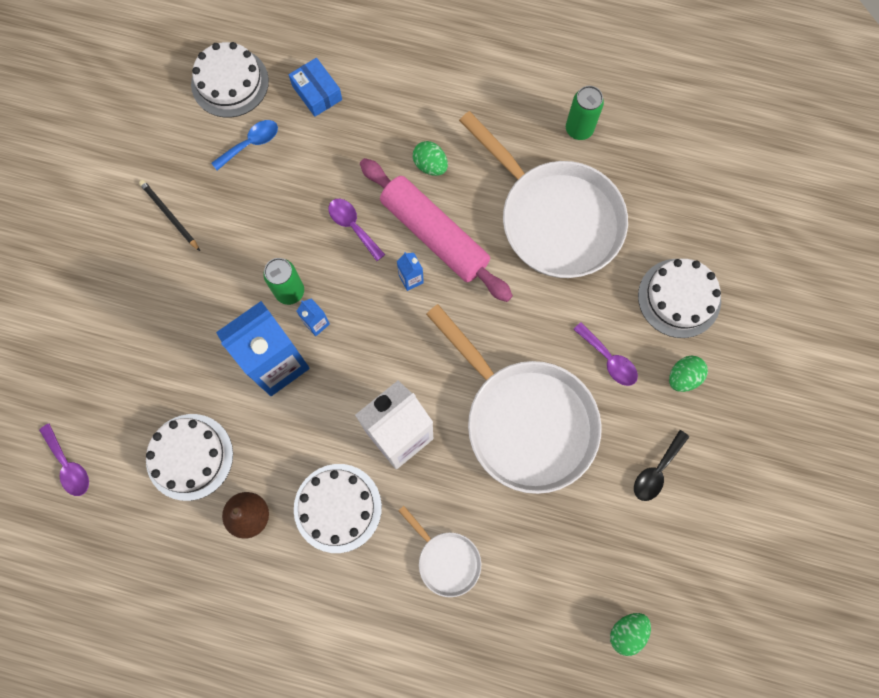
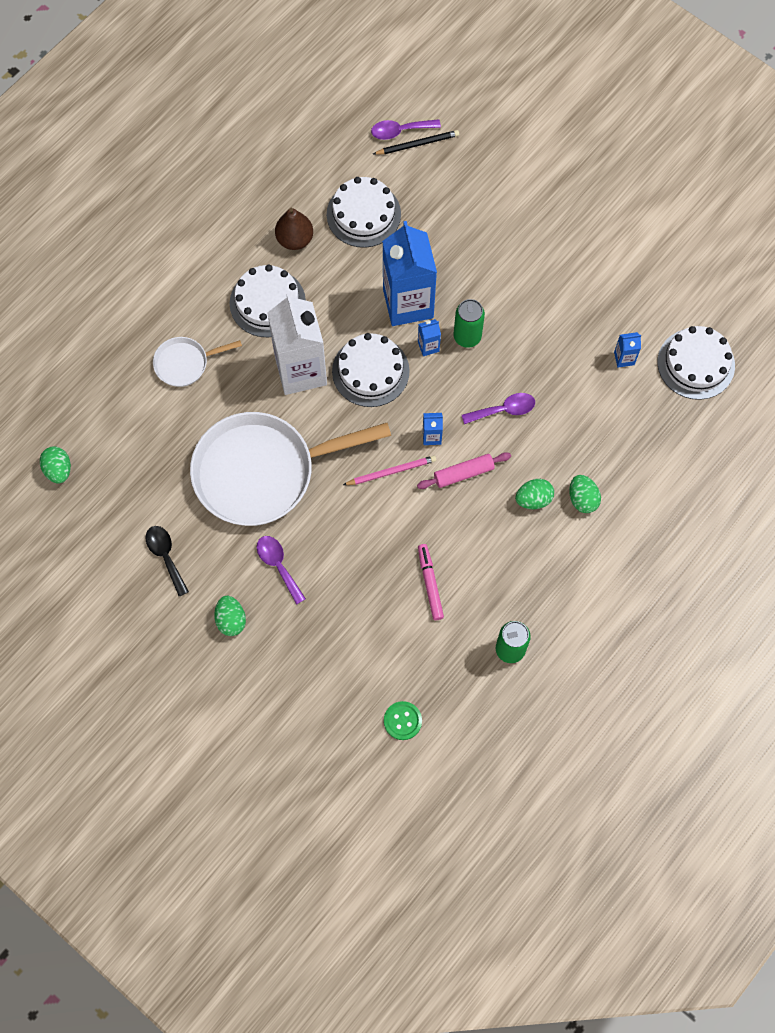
camera: 115 degrees right, 5 degrees down
(169, 215) = (582, 270): black pencil -> black pencil (417, 144)
(251, 144) = (624, 358): blue spoon -> blue carton
(317, 93) = (653, 433): blue box -> none
(410, 125) = (582, 499): none -> green egg
(434, 235) = (463, 473): pink rolling pin -> pink rolling pin, size x0.50
(464, 300) = (391, 471): none -> pink pencil
(555, 219) = (430, 583): white pan -> pink marker
(609, 359) = (278, 565): purple spoon -> purple spoon turned 75 degrees clockwise
(679, 298) = (302, 655): white cake -> white cake (370, 371)
(688, 188) = (402, 721): none -> green button

